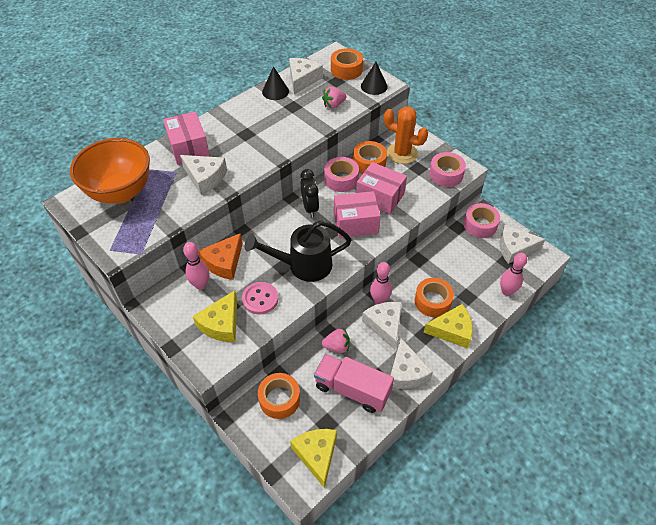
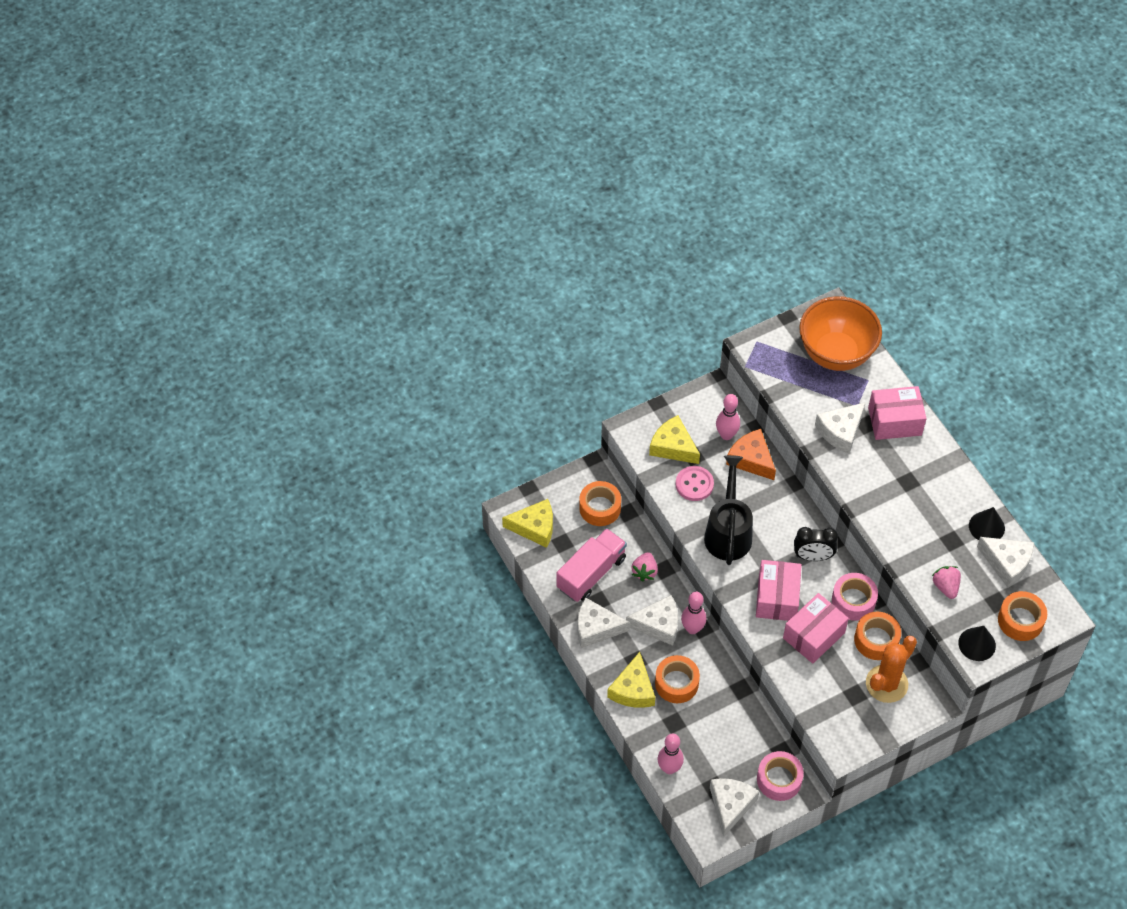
camera: 105 degrees right, 5 degrees up
(446, 174) = (836, 723): pink tape -> none

